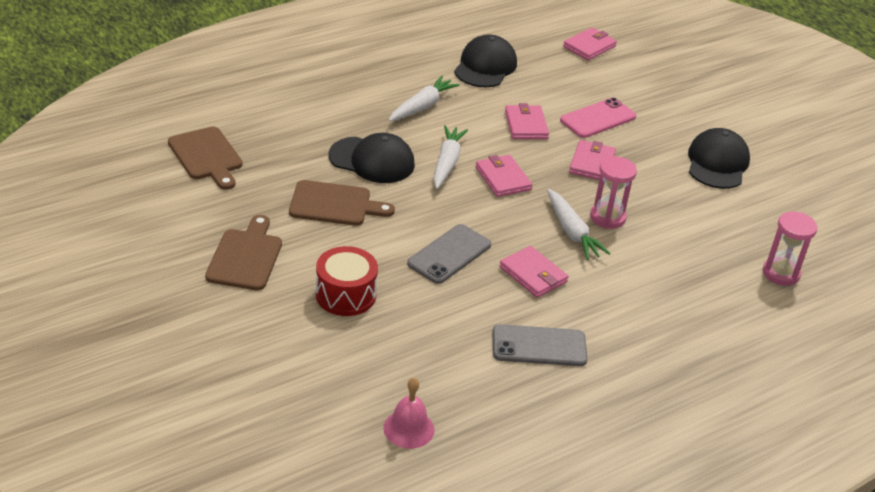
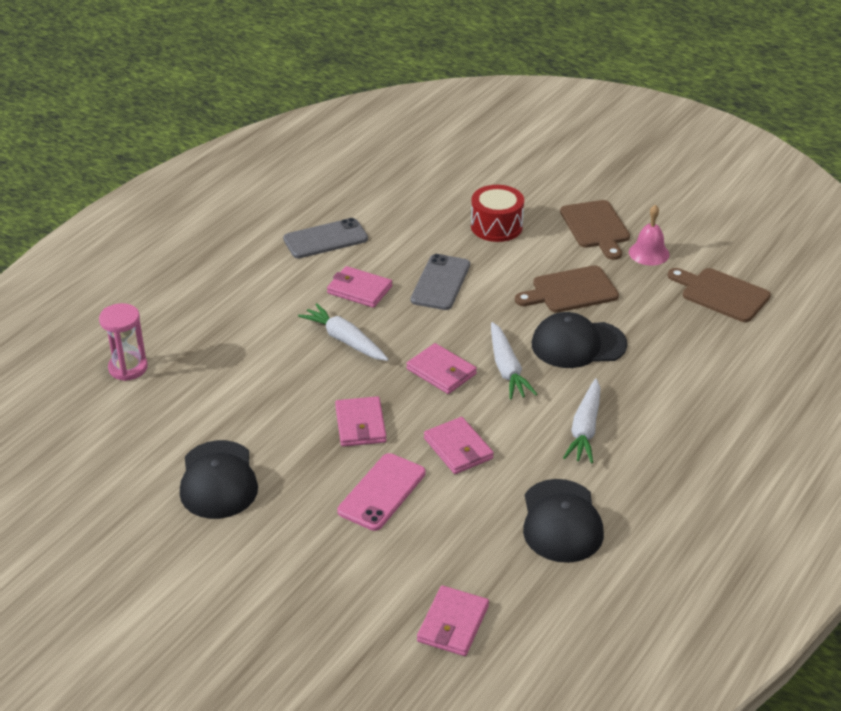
camera: 160 degrees right, 0 degrees up
(409, 428) = (387, 166): pink bell -> pink bell (649, 253)
(607, 217) = (317, 367): pink hourglass -> none

